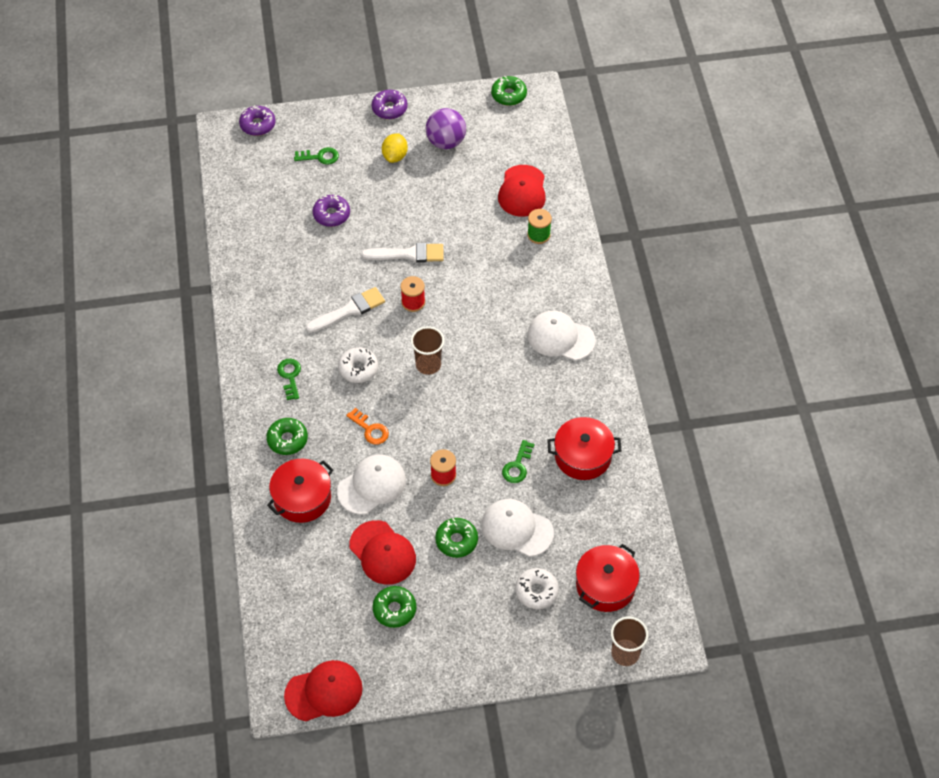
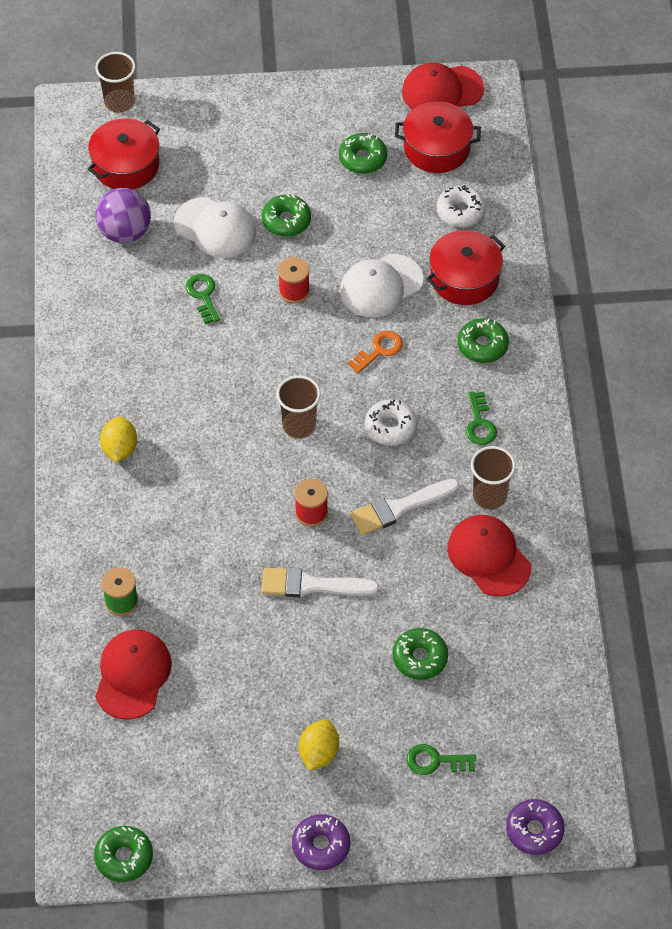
camera: 175 degrees left, 0 degrees up
(283, 323) = (489, 496): none -> brown cup
(331, 214) = (420, 658): purple donut -> green donut
(370, 429) = (379, 350): orange key -> orange key turned 90 degrees clockwise
(382, 553) = (372, 214): red cap -> red cap (488, 557)
(446, 142) = (237, 773): purple ball -> purple ball (125, 232)
(517, 466) = (203, 295): green key -> green key turned 45 degrees counterclockwise
(536, 591) = (203, 165): white donut -> white donut (460, 211)
(560, 337) = (120, 449): white cap -> yellow lemon
(583, 456) = (122, 301): red pot -> red pot (436, 148)

